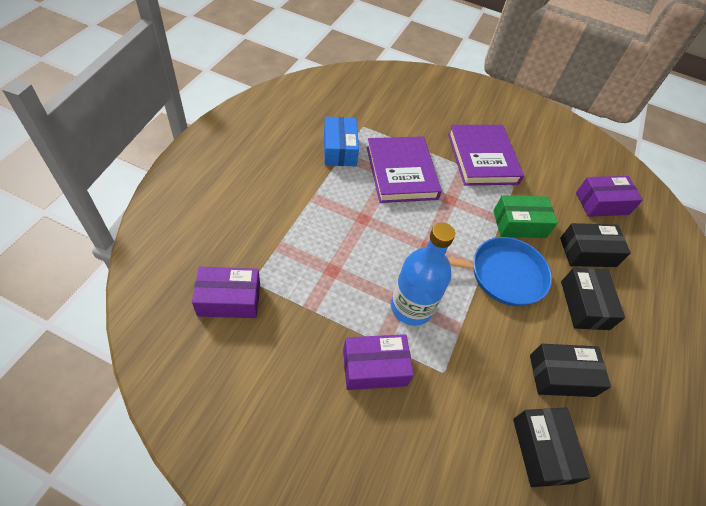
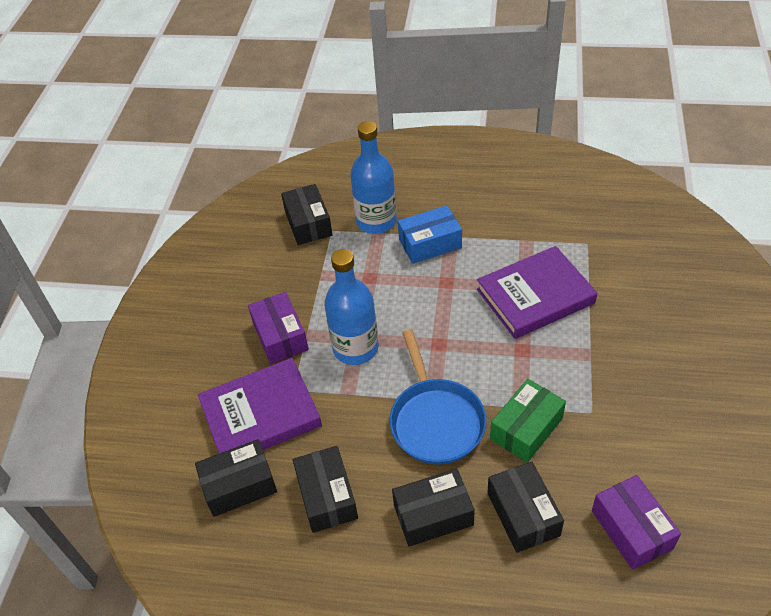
camera: 85 degrees right, 5 degrees down
(229, 299) = (308, 223): purple box -> black box
(262, 242) = (376, 221): none -> blue bottle
(339, 149) = (533, 236): blue box -> blue box (430, 243)
(482, 158) = (619, 370): purple book -> purple book (261, 414)
(519, 224) = (526, 428): green box -> green box turned 60 degrees clockwise

